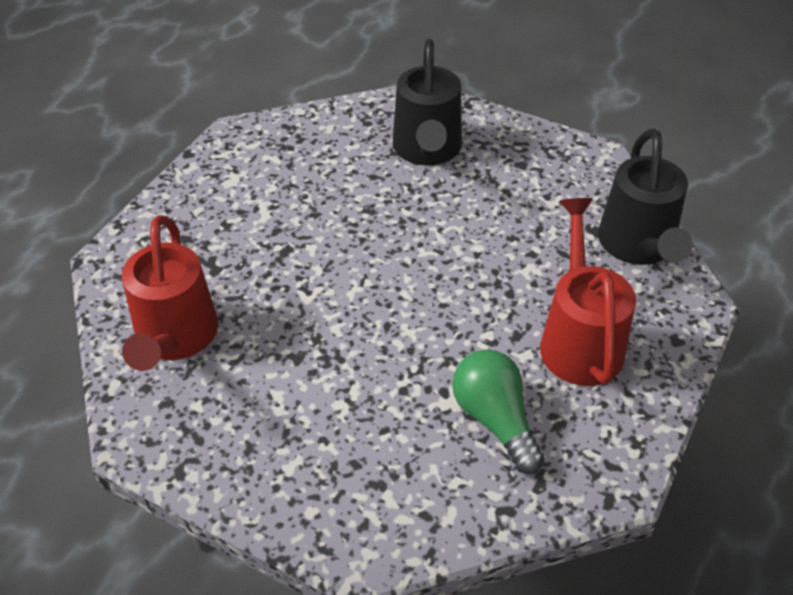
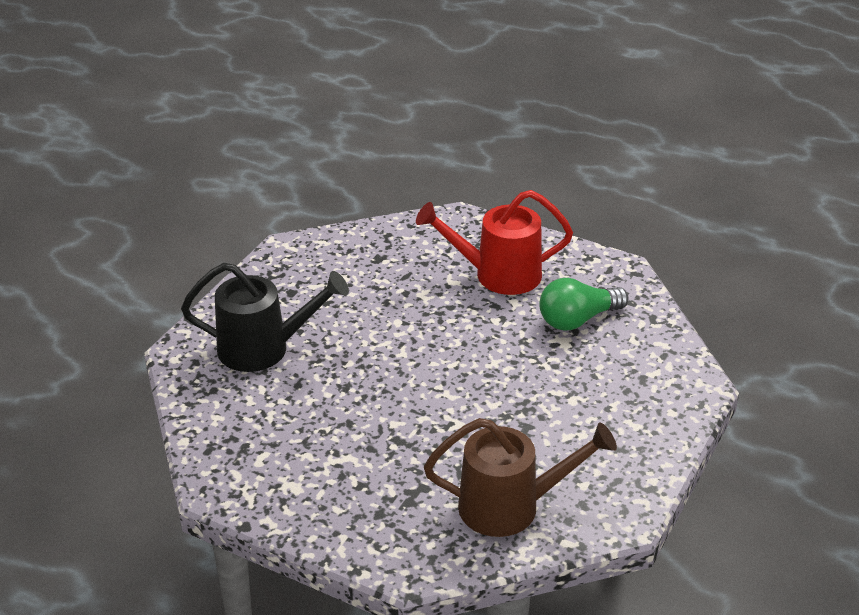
camera: 90 degrees left, 10 degrees down
(175, 339) = (512, 506): red watering can -> brown watering can
(638, 247) = (400, 238): black watering can -> none

